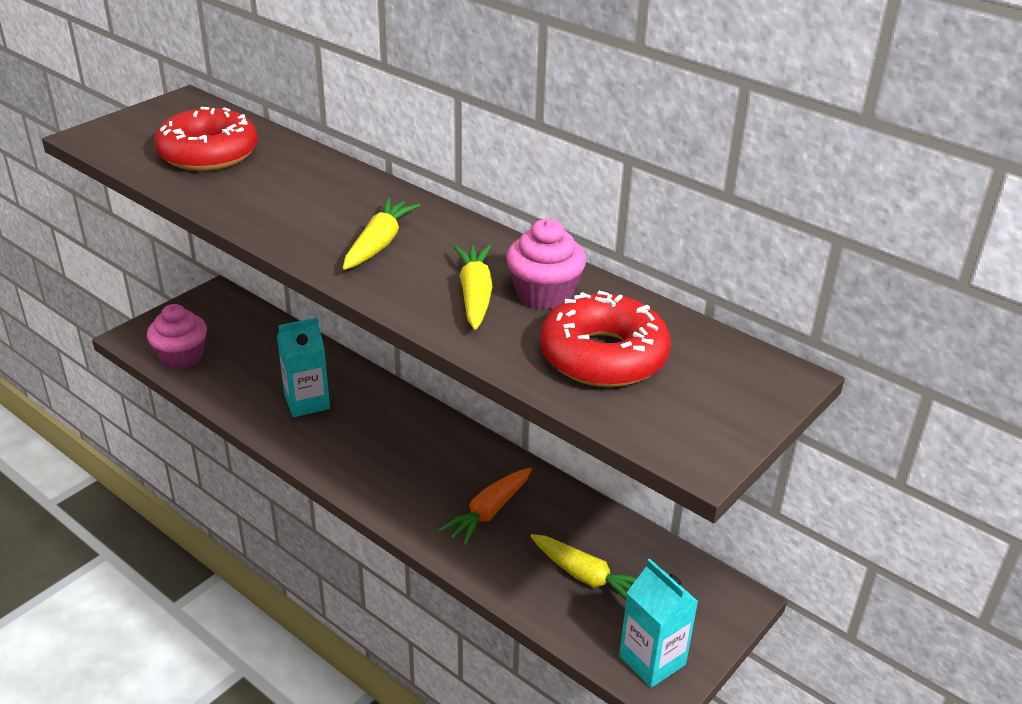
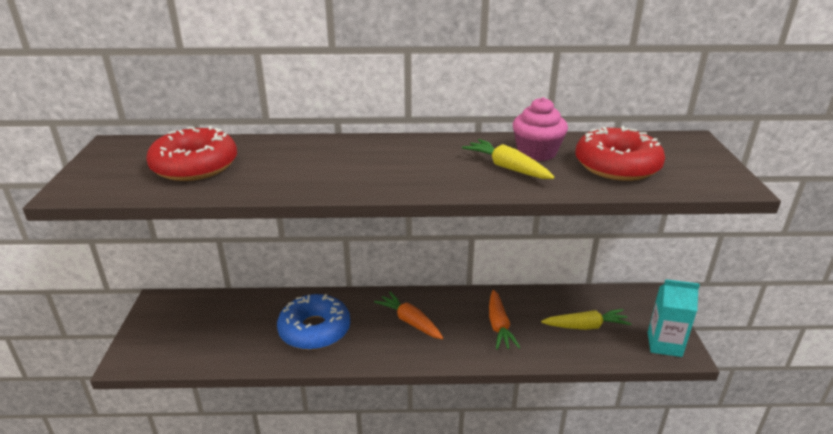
camera: 40 degrees left, 5 degrees down
(181, 357) = (186, 352): pink cupcake -> none
(307, 402) = (315, 330): turquoise carton -> blue donut
(379, 244) = (407, 167): yellow carrot -> none
(405, 449) = (410, 321): none -> orange carrot

